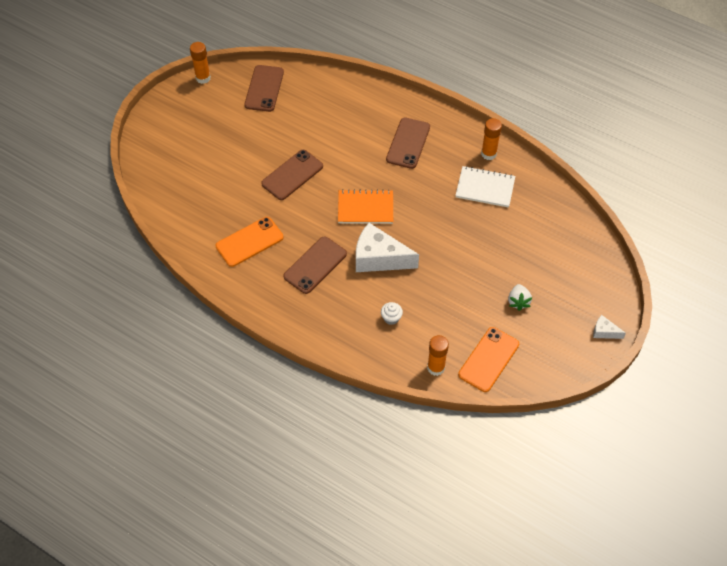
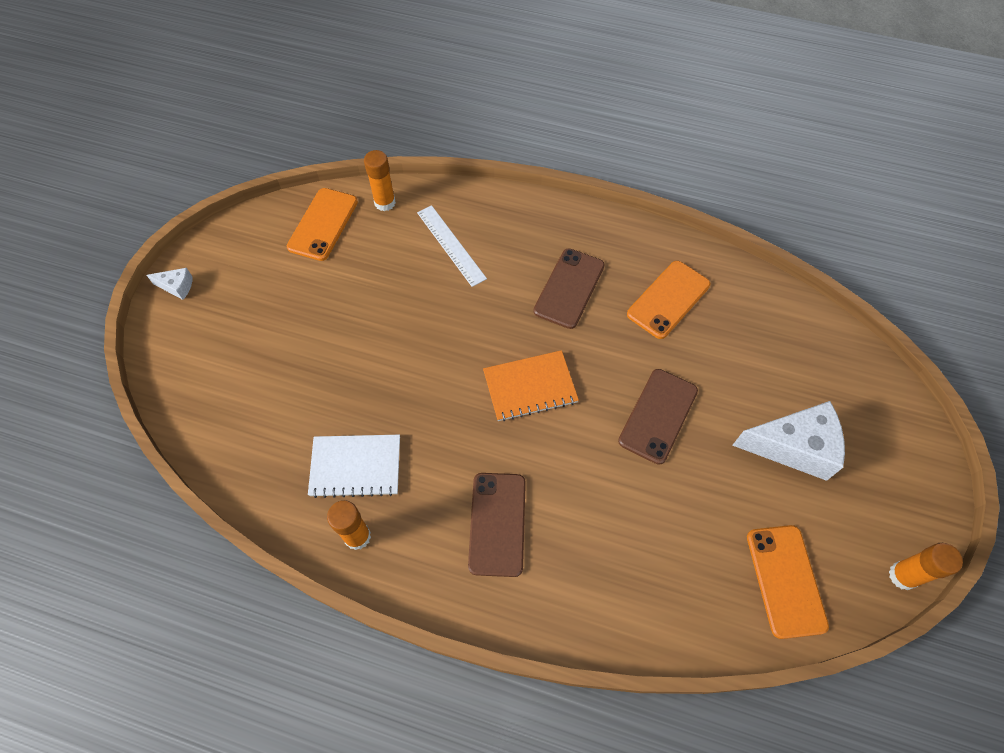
camera: 165 degrees right, 5 degrees up
(264, 88) = (785, 580): brown phone -> orange phone
(379, 258) = (488, 316): white cheese -> white cheese (793, 447)
(391, 318) = (451, 245): white cupcake -> white ruler
(518, 302) = (291, 300): white strawberry -> none

